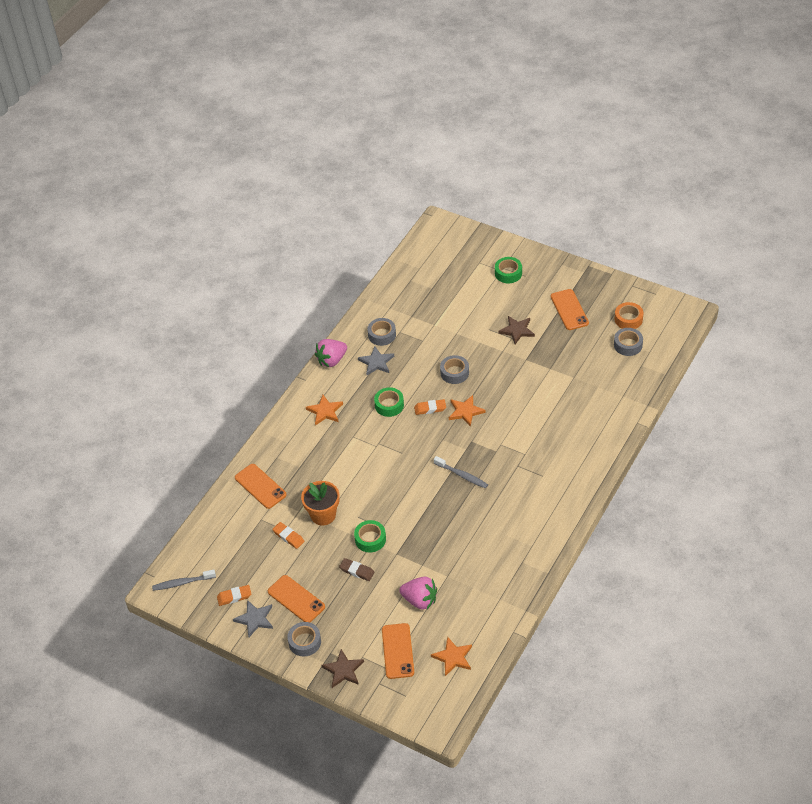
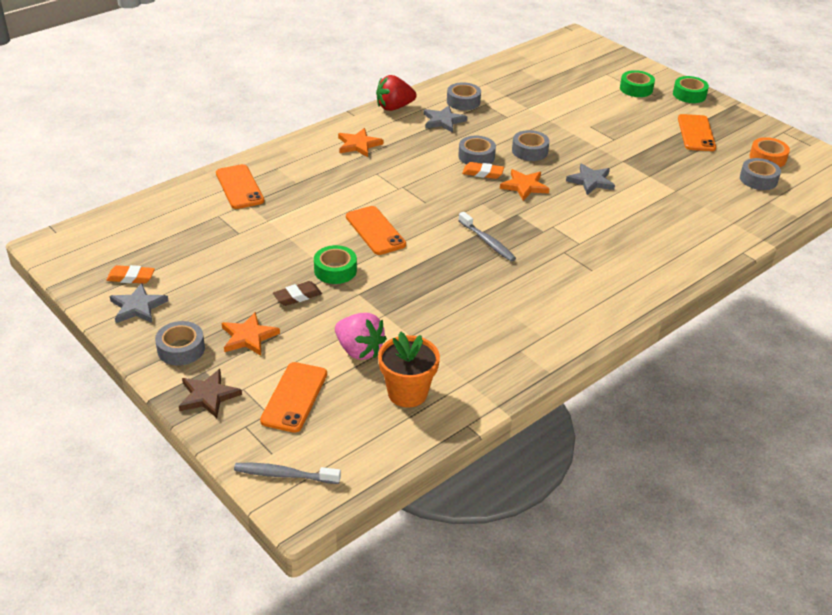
camera: 15 degrees right, 10 degrees down
(182, 583) = (82, 247): grey toothbrush -> grey toothbrush (284, 475)
(288, 537) = (238, 240): orange eraser -> none
(296, 599) = (203, 302): orange phone -> orange phone (375, 231)
(323, 515) = (293, 232): orange flower pot -> orange flower pot (407, 393)
(332, 360) = (394, 107): pink strawberry -> red strawberry
(357, 571) = (297, 296): brown eraser -> brown eraser turned 75 degrees counterclockwise
(389, 405) = (436, 158): green tape -> green tape (689, 95)
(418, 393) = (476, 156): none -> grey tape
(453, 657) = (365, 428): orange star -> orange star (248, 337)
(510, 389) = (591, 181): none -> grey star
(517, 330) = (624, 135): brown star -> none

